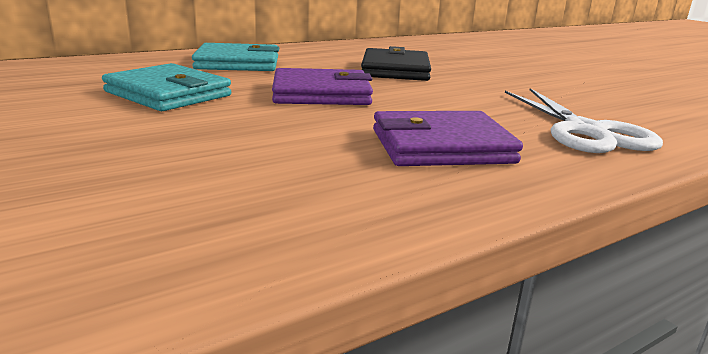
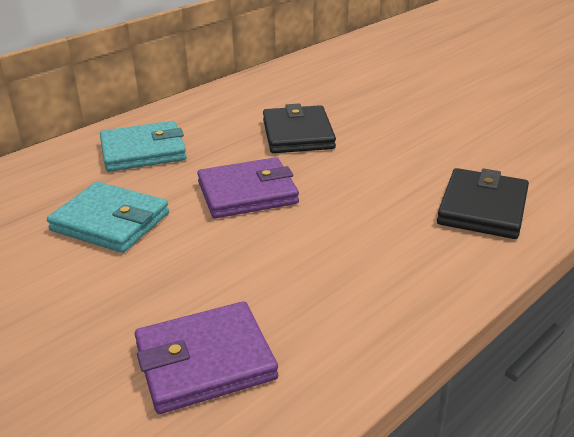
camera: 10 degrees left, 10 degrees up
(441, 146) = (375, 255): purple wallet -> purple wallet (205, 361)
(585, 131) = (482, 208): white scissors -> black wallet

